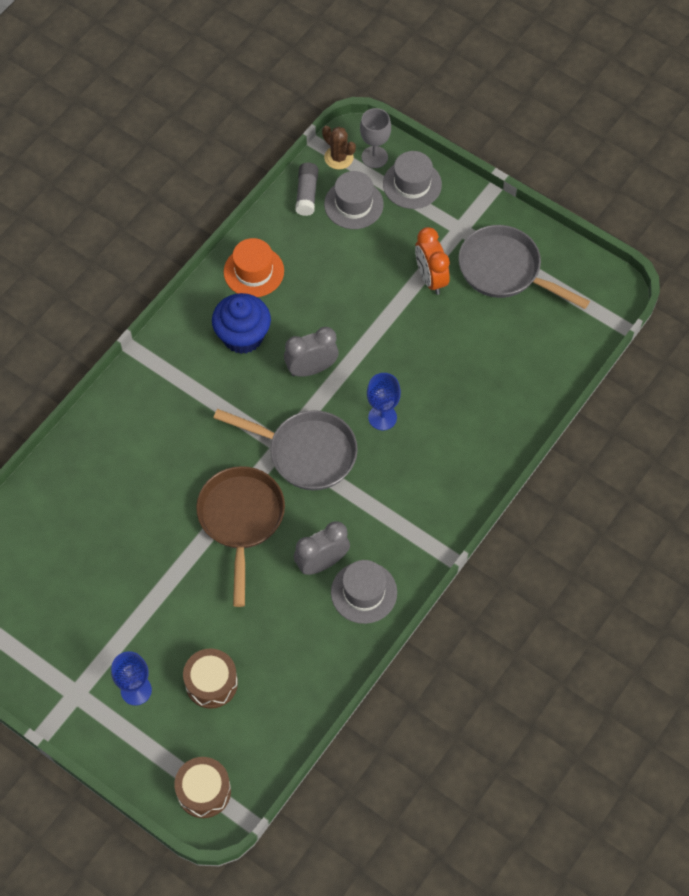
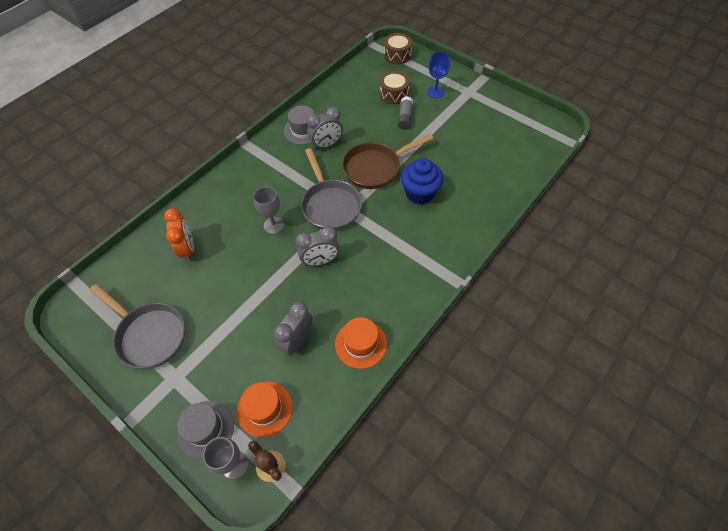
camera: 175 degrees left, 5 degrees down
(241, 520) = (375, 168): brown pan -> brown pan turned 60 degrees clockwise
(243, 336) = (371, 288): blue cupcake -> blue cupcake (420, 193)
(306, 453) = (330, 205): grey pan -> grey pan turned 135 degrees counterclockwise
(307, 194) = (307, 423): grey glue stick -> grey glue stick (405, 118)
(328, 272) = (297, 340): none -> grey clock
(353, 204) = (265, 408): grey hat -> orange hat
(382, 417) = (274, 225): blue goblet -> grey goblet
(430, 278) = (213, 330): orange clock -> orange clock (188, 249)

